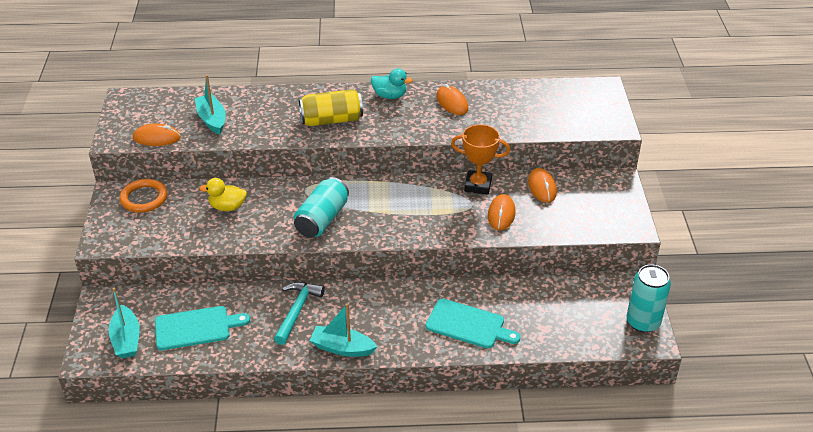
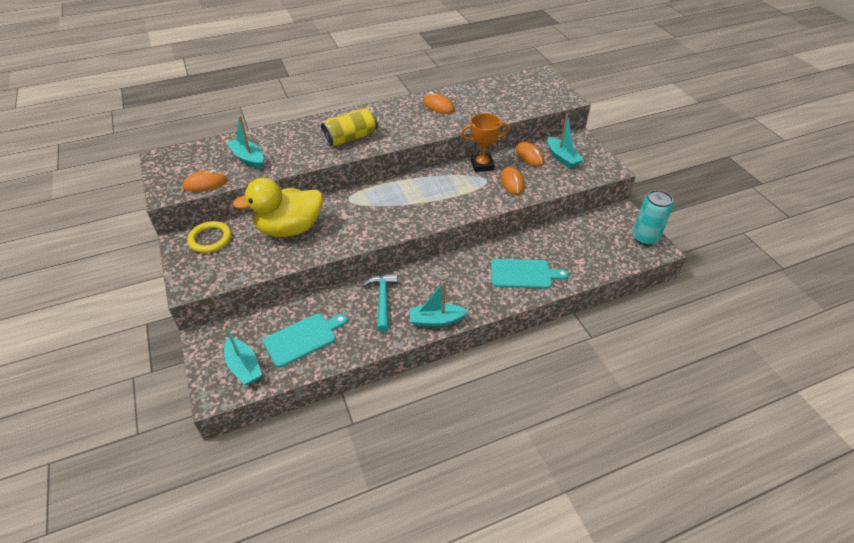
camera: 20 degrees left, 5 degrees up
(144, 198) = (210, 239): orange ring -> yellow ring
(227, 207) = (289, 228): yellow duck -> yellow duck, size x2.04
(322, 219) = (375, 219): turquoise can -> none
(390, 96) = (387, 110): turquoise duck -> none
(581, 199) = (562, 158): none -> turquoise boat

